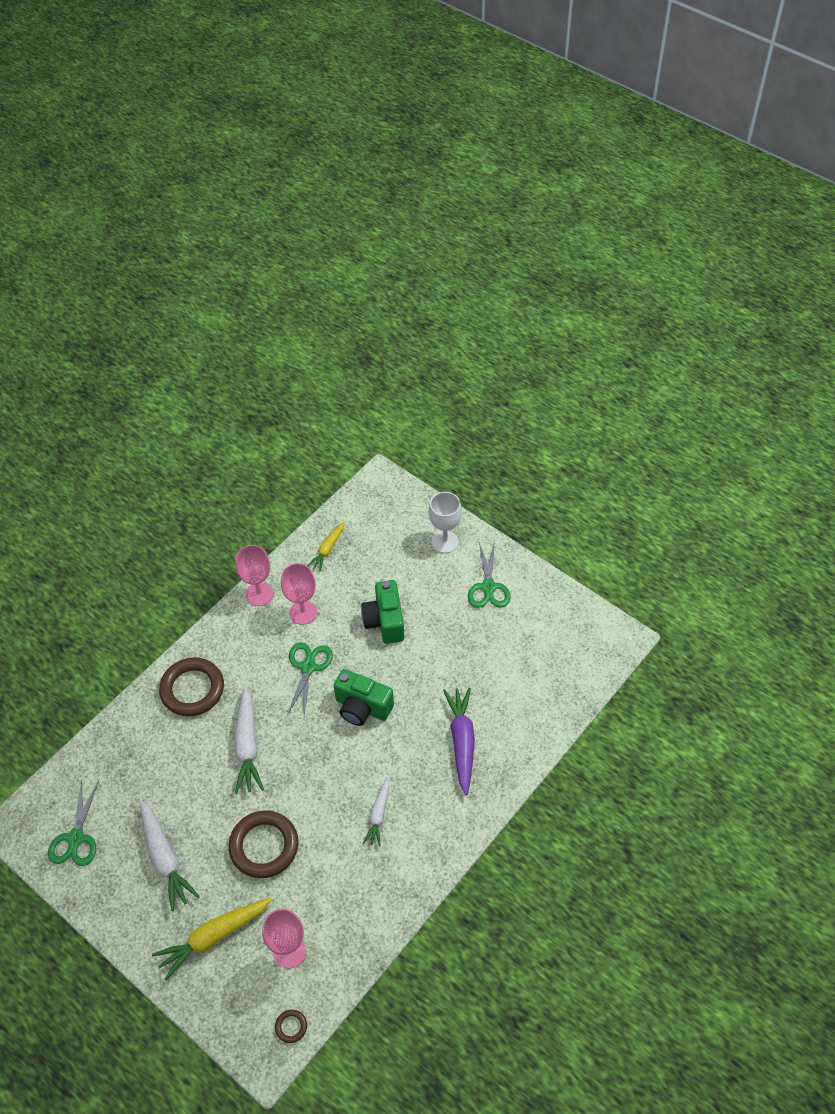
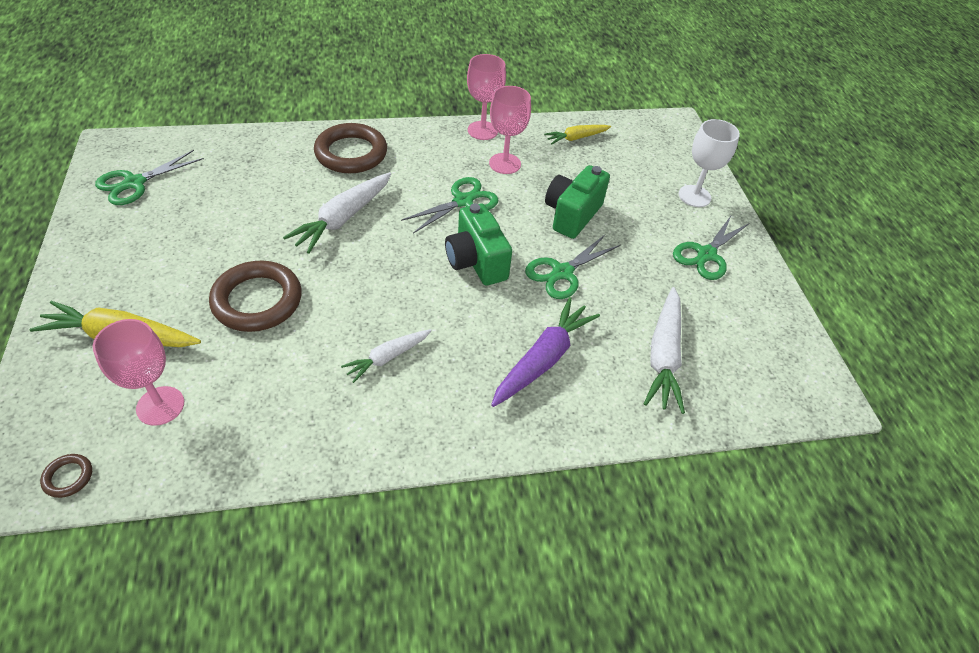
camera: 35 degrees right, 5 degrees down
(165, 859) = (172, 246): white carrot -> white carrot (663, 356)
(419, 672) = (562, 272): none -> green scissors

